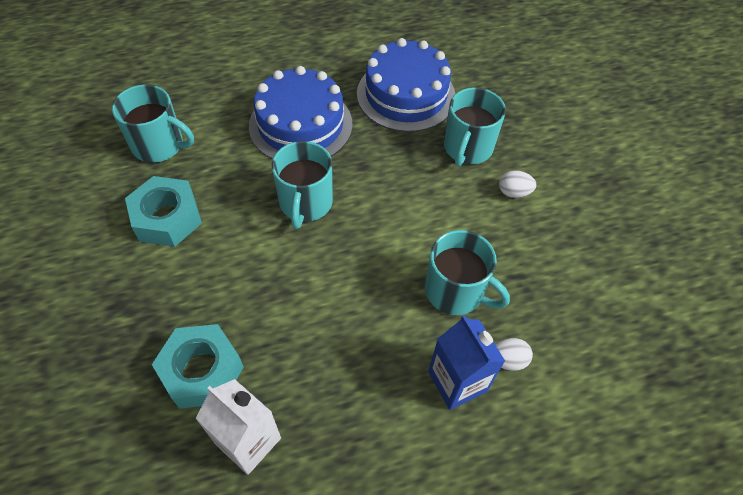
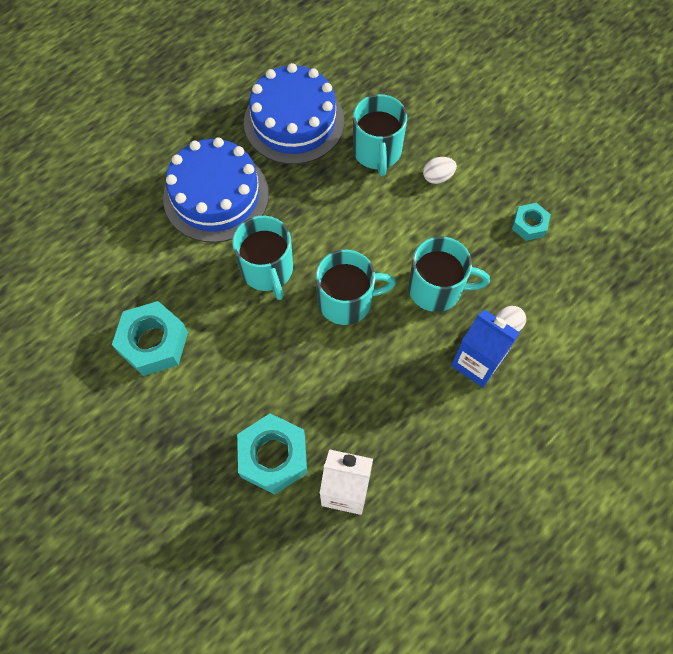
camera: 25 degrees left, 10 degrees up
(159, 145) = (96, 277): turquoise mug -> turquoise mug (346, 301)
(585, 274) = (529, 225): none -> turquoise nut

